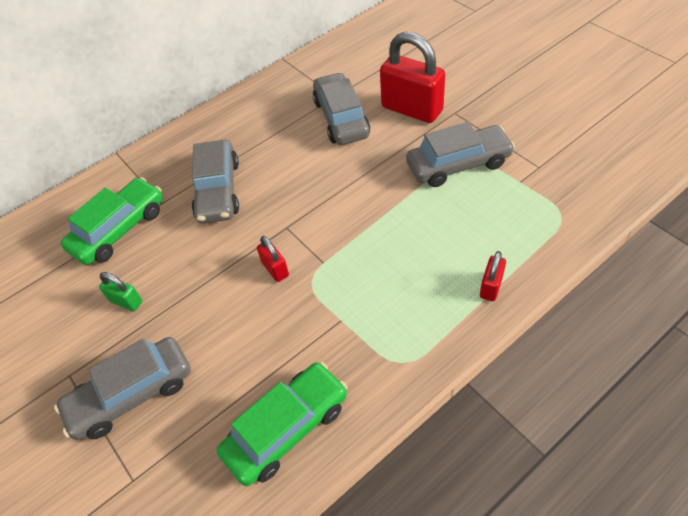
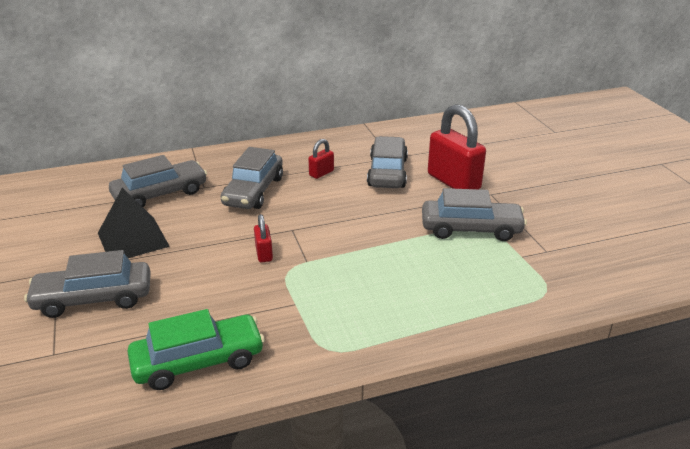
camera: 15 degrees right, 20 degrees down
(119, 229) = (160, 194): green car -> grey car
(126, 301) = (133, 239): green padlock -> black pyramid
(491, 286) = (445, 321): red padlock -> red padlock (321, 173)

